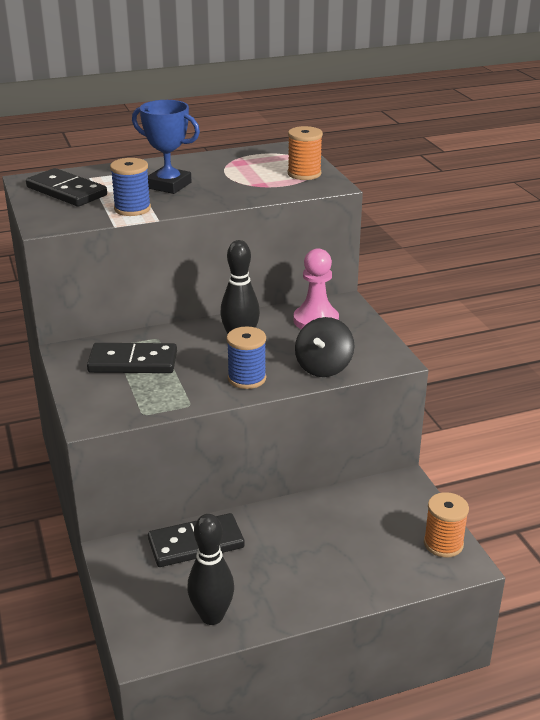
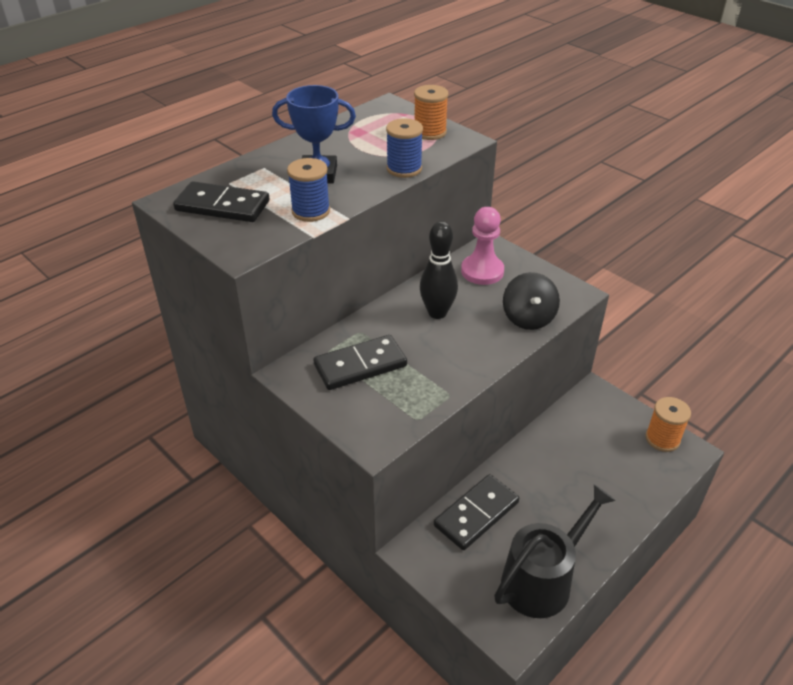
camera: 25 degrees left, 10 degrees up
(212, 616) = (542, 580): black bowling pin -> black watering can
(247, 378) = (475, 350): blue spool -> blue spool (404, 169)

